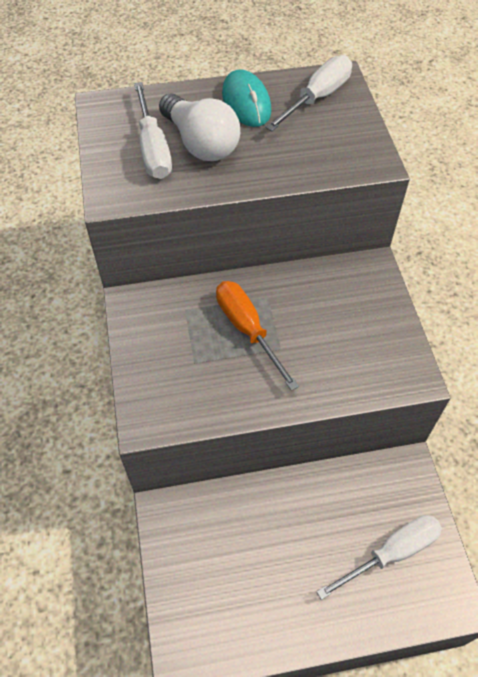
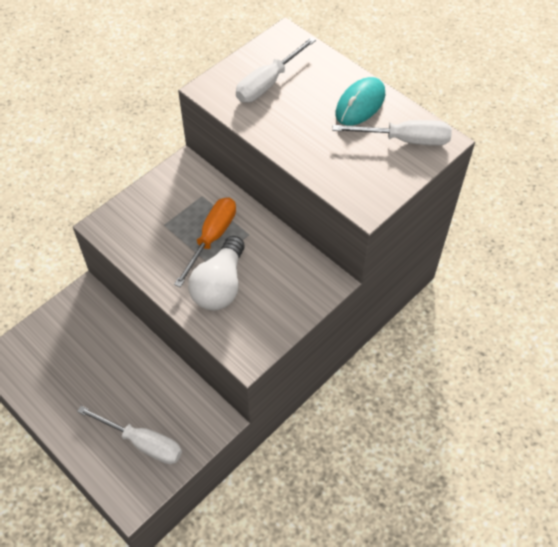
camera: 55 degrees right, 0 degrees up
(201, 143) = (295, 103): white light bulb -> white light bulb (220, 285)

